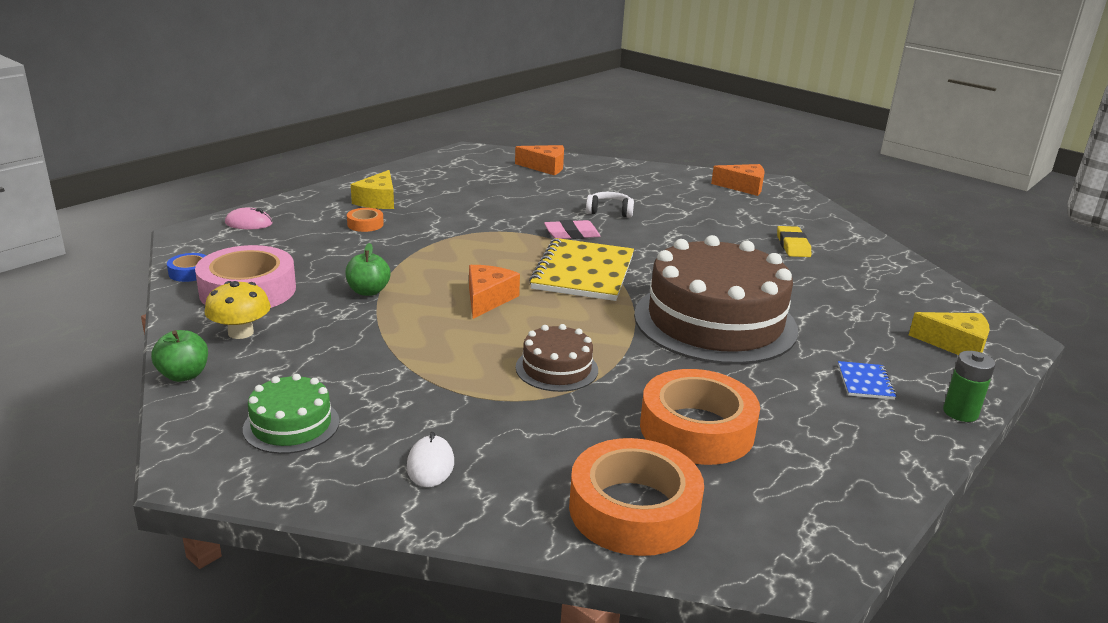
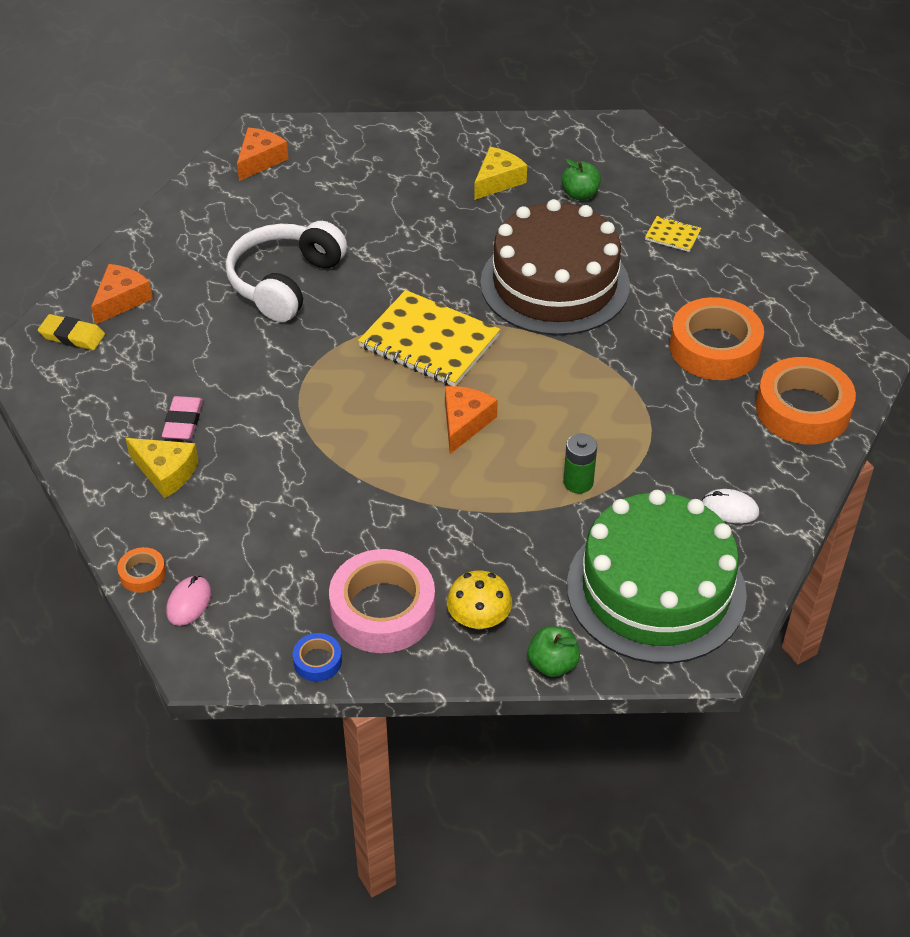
camera: 70 degrees left, 20 degrees up
(291, 425) = (656, 589): green cake -> green cake, size x2.18
(365, 224) = (237, 493): orange tape -> orange tape (142, 574)
(368, 291) = (418, 510): green apple -> green apple (580, 194)
(487, 299) = (464, 423): orange cheese -> orange cheese turned 75 degrees clockwise
(556, 368) = (607, 404): brown cake -> none
(572, 234) = (333, 326): pink eraser -> pink eraser (183, 422)
(609, 211) = (285, 282): white headphones -> white headphones, size x2.10
(793, 245) = (421, 181): yellow eraser -> yellow eraser (72, 336)
(865, 382) = (672, 235): blue notebook -> yellow notebook
(955, 344) = (631, 164): yellow cheese -> yellow cheese (497, 181)
(960, 412) = (723, 206): green battery -> green battery (578, 482)

